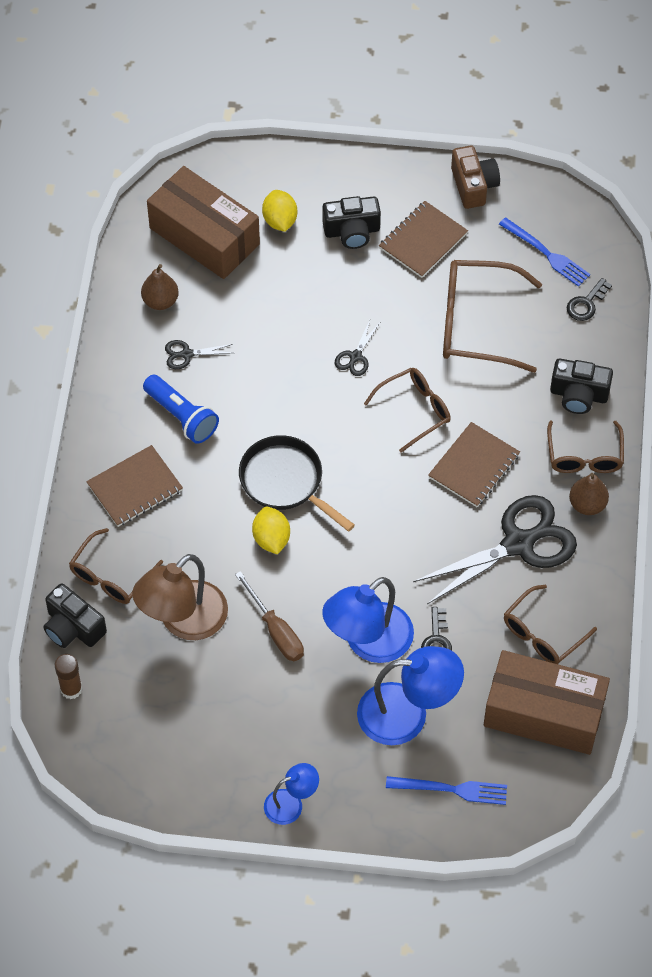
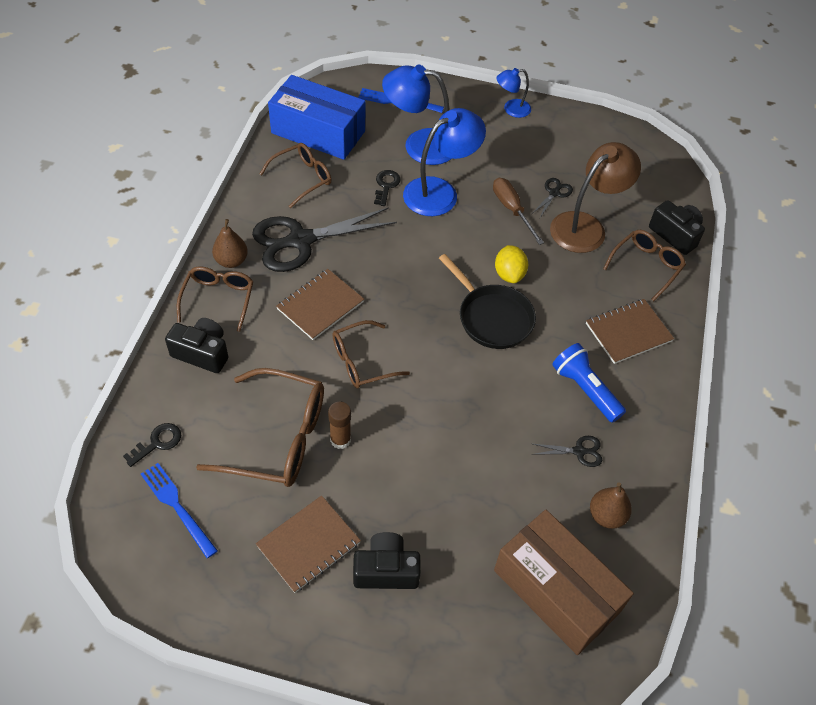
camera: 175 degrees left, 5 degrees down
(71, 689) = (673, 195): brown glue stick -> brown glue stick (340, 439)
(280, 220) = (467, 598): yellow lemon -> none
(355, 357) = (408, 422): black scissors -> black scissors (554, 193)
(473, 185) = (229, 610): brown camera -> none
(544, 713) = (318, 132): brown box -> blue box

